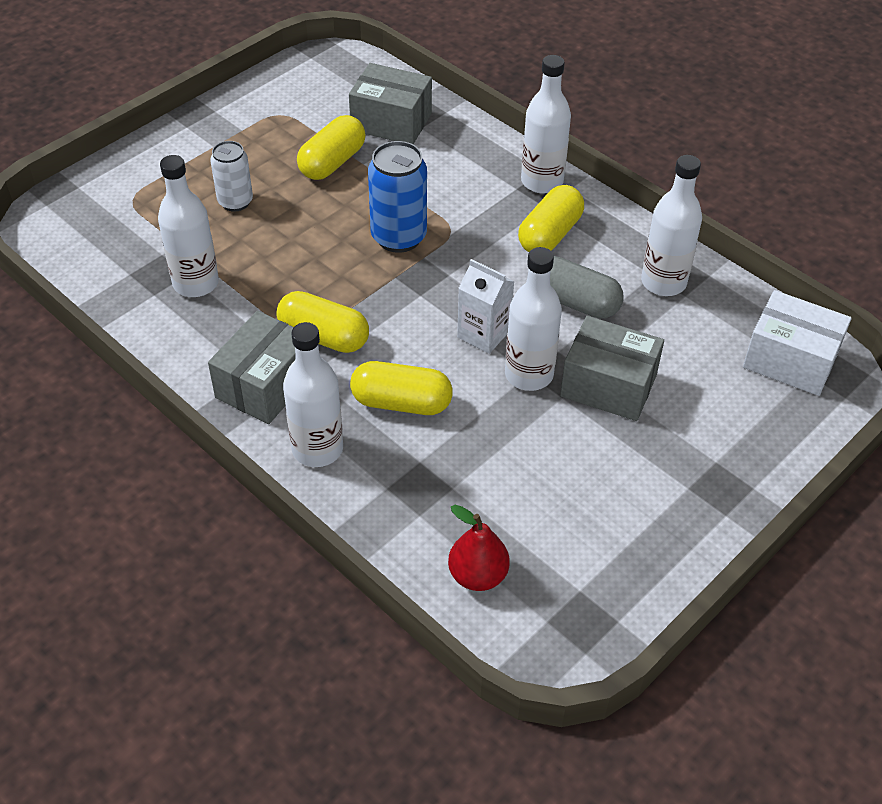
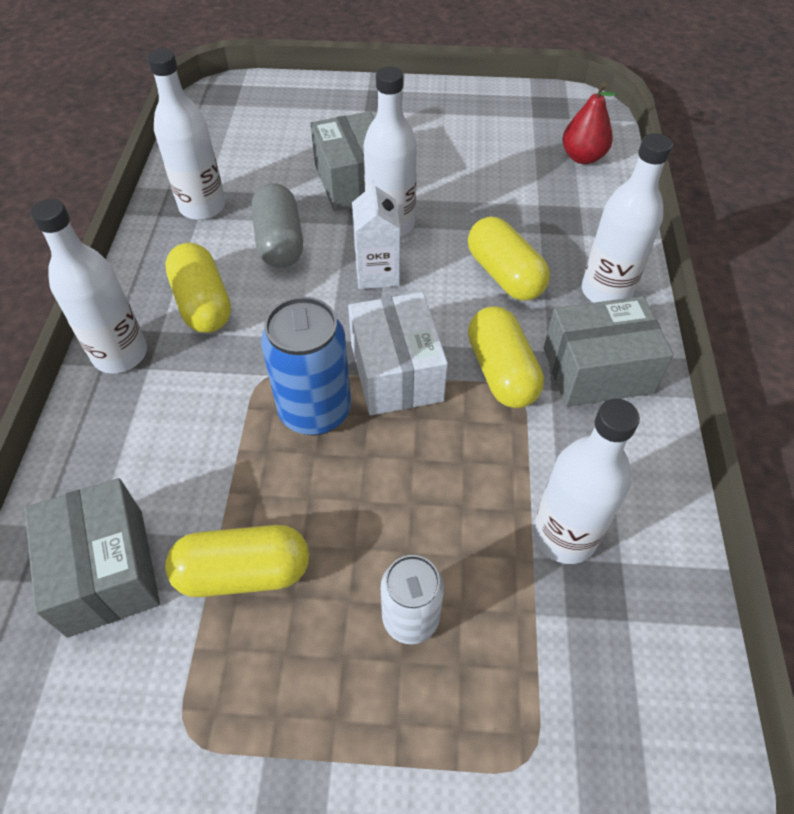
camera: 130 degrees left, 5 degrees up
(550, 234) = (203, 303): yellow capsule -> yellow capsule turned 75 degrees clockwise
(790, 360) = (229, 116): white box -> white box (396, 372)

